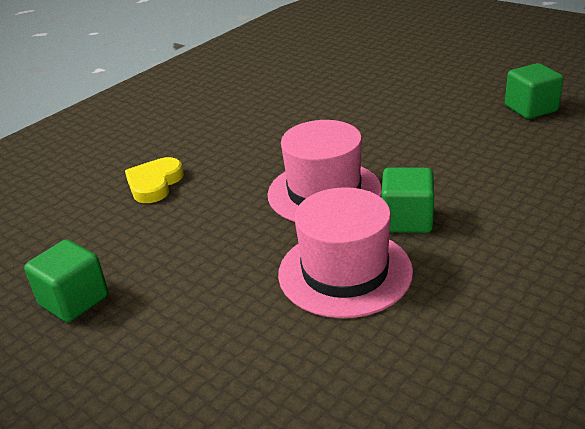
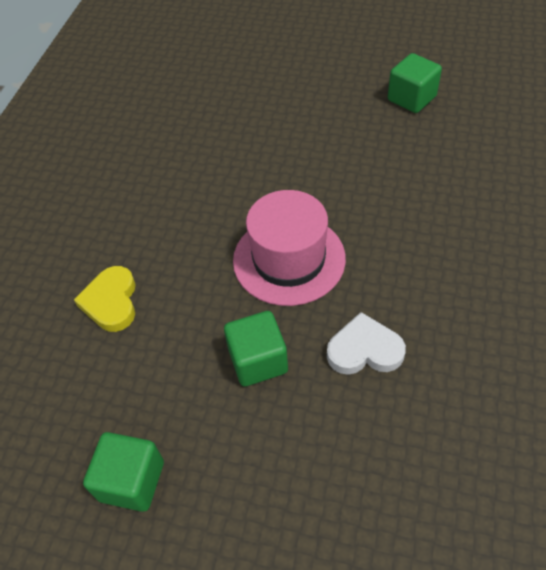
camera: 25 degrees left, 20 degrees up
(345, 272) = (364, 350): pink hat -> white heart
(407, 220) = (381, 269): green cube -> green cube (258, 361)

